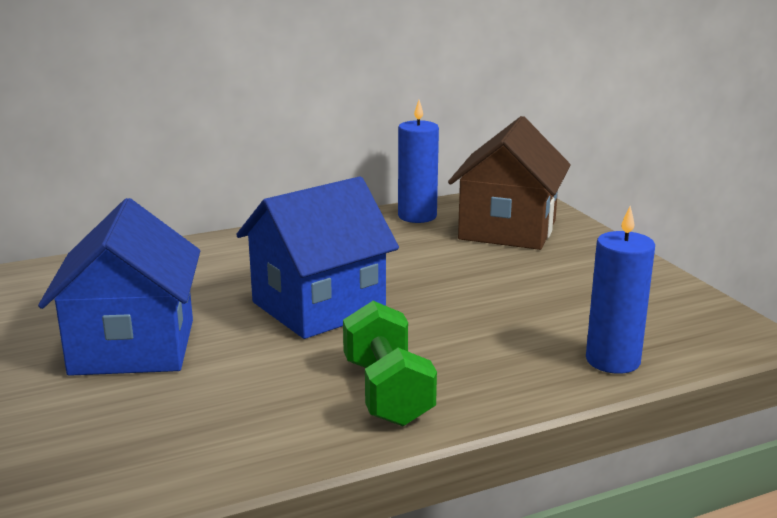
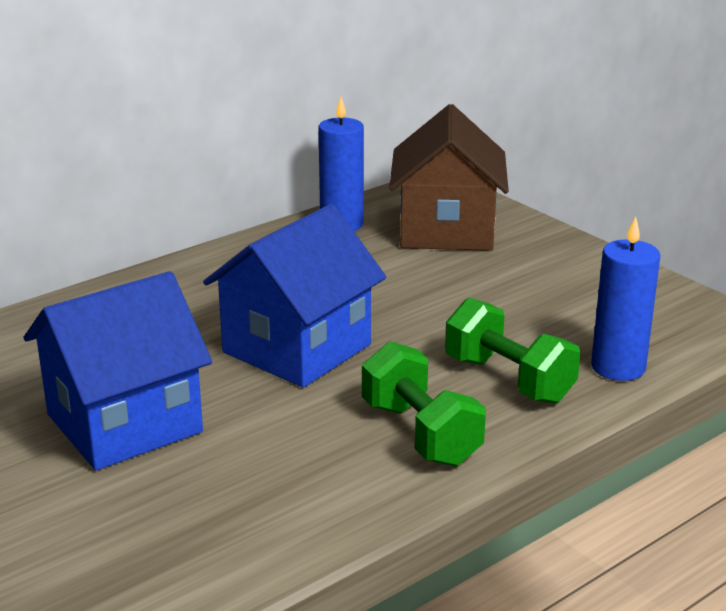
camera: 15 degrees left, 5 degrees up
(133, 347) = (124, 423): blue house -> blue house turned 75 degrees clockwise
(498, 357) = (508, 380): none -> green dumbbell

